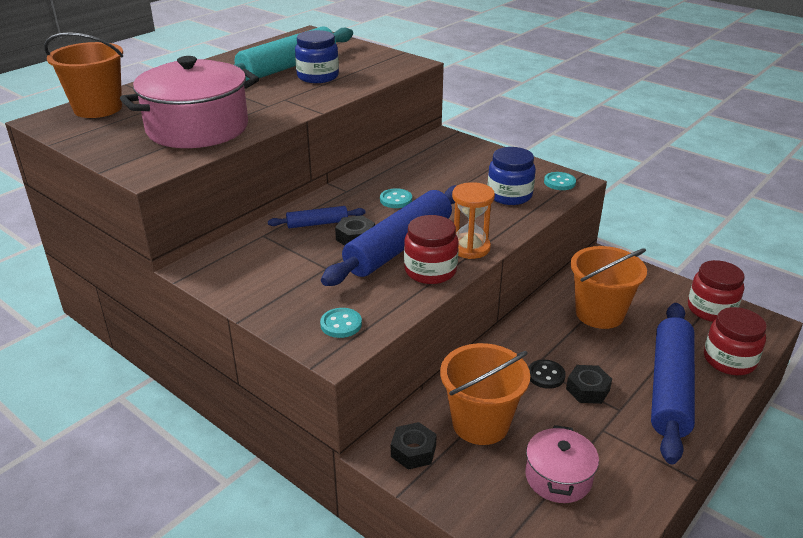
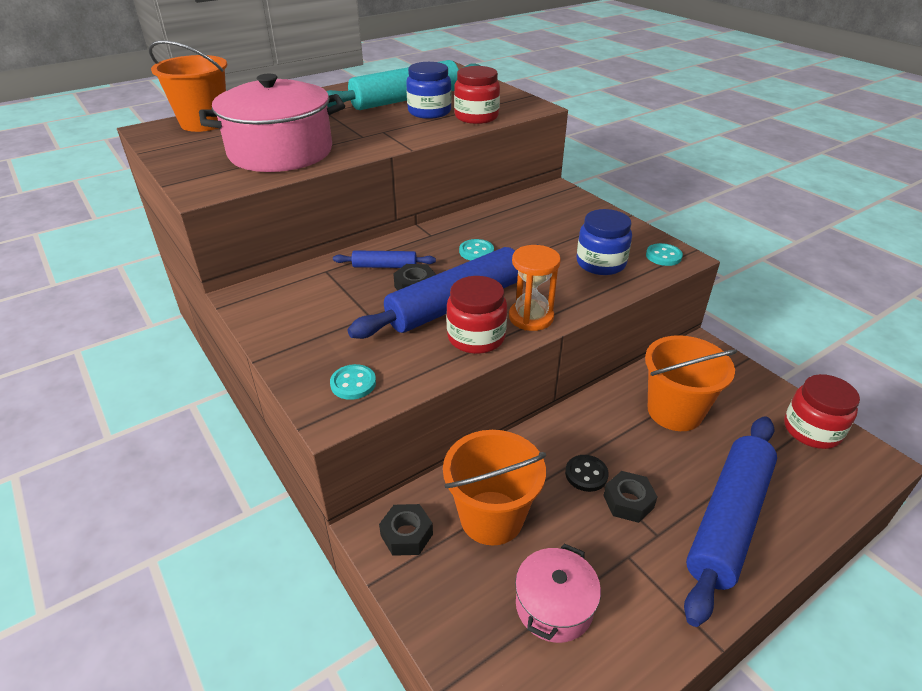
camera: 15 degrees right, 5 degrees up
(729, 360) = (815, 499): red jar -> red jar (476, 117)

